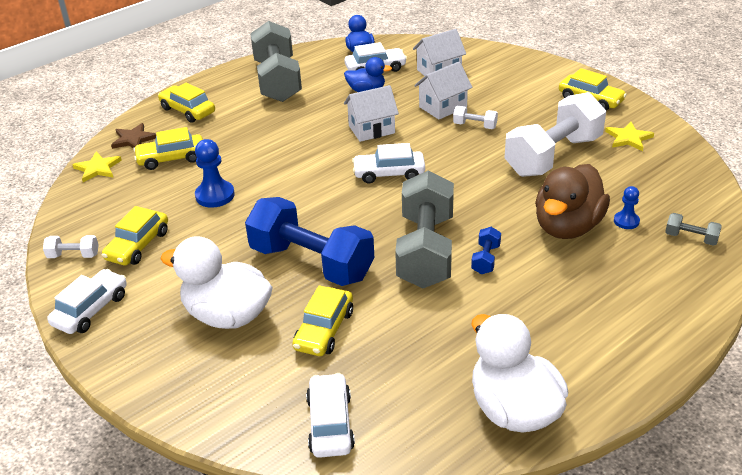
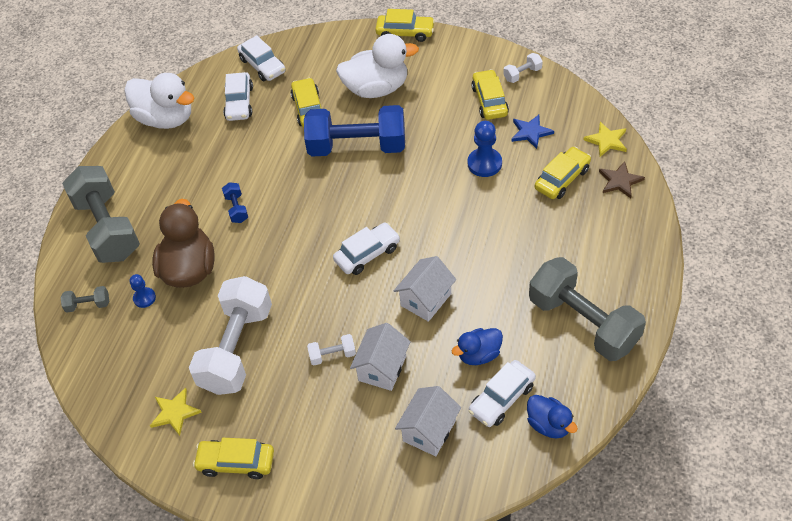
camera: 150 degrees right, 15 degrees up
(91, 310) = (463, 52): white car -> white car (239, 103)
(143, 202) = (530, 132): none -> blue star
(188, 110) = (618, 236): yellow car -> yellow car (405, 33)
(425, 251) = (284, 195): grey dumbbell -> grey dumbbell (108, 228)

